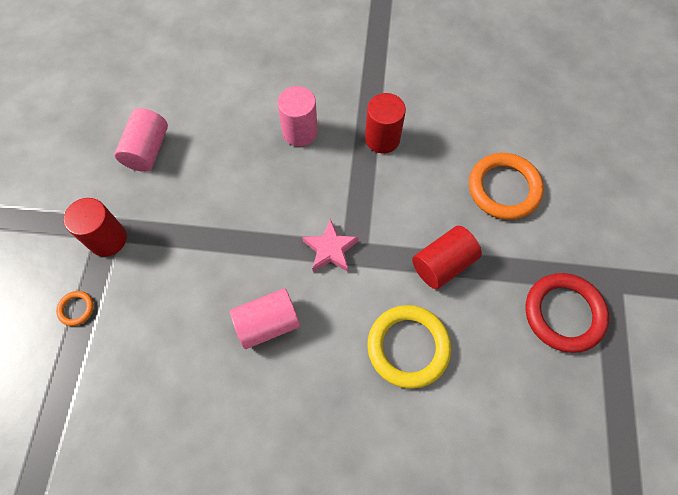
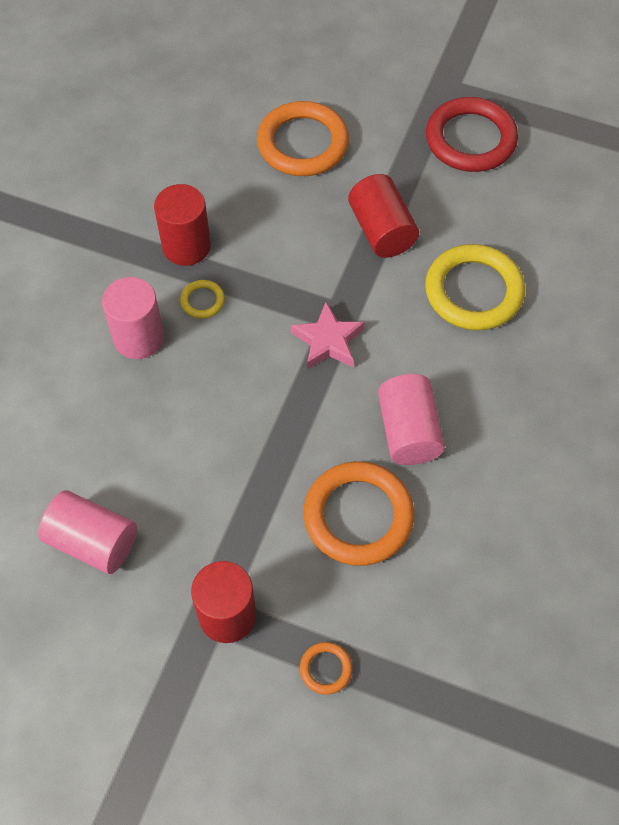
camera: 75 degrees left, 5 degrees down
(192, 304) = (358, 516): none -> orange ring
(340, 161) = (202, 301): none -> yellow ring

